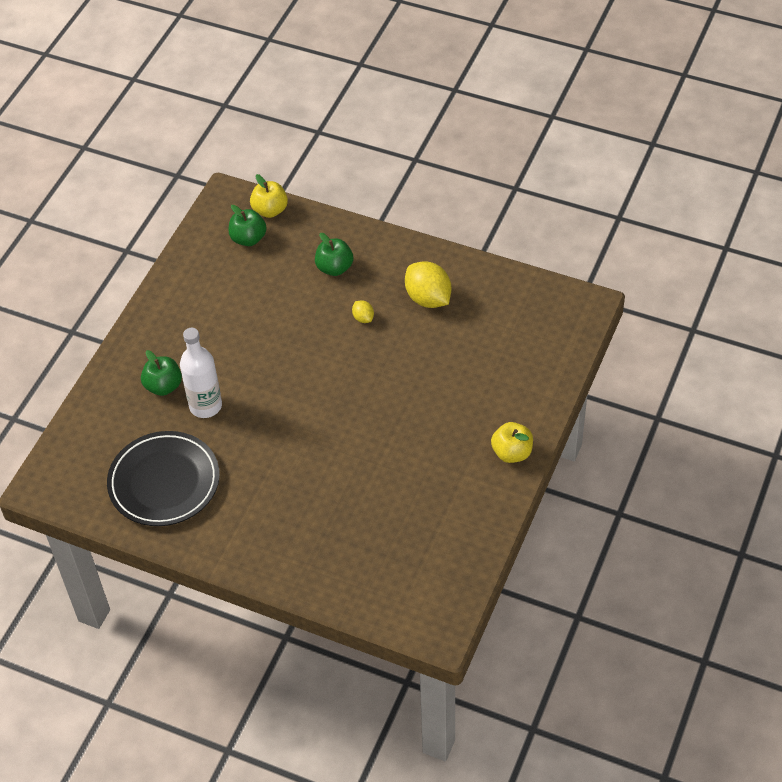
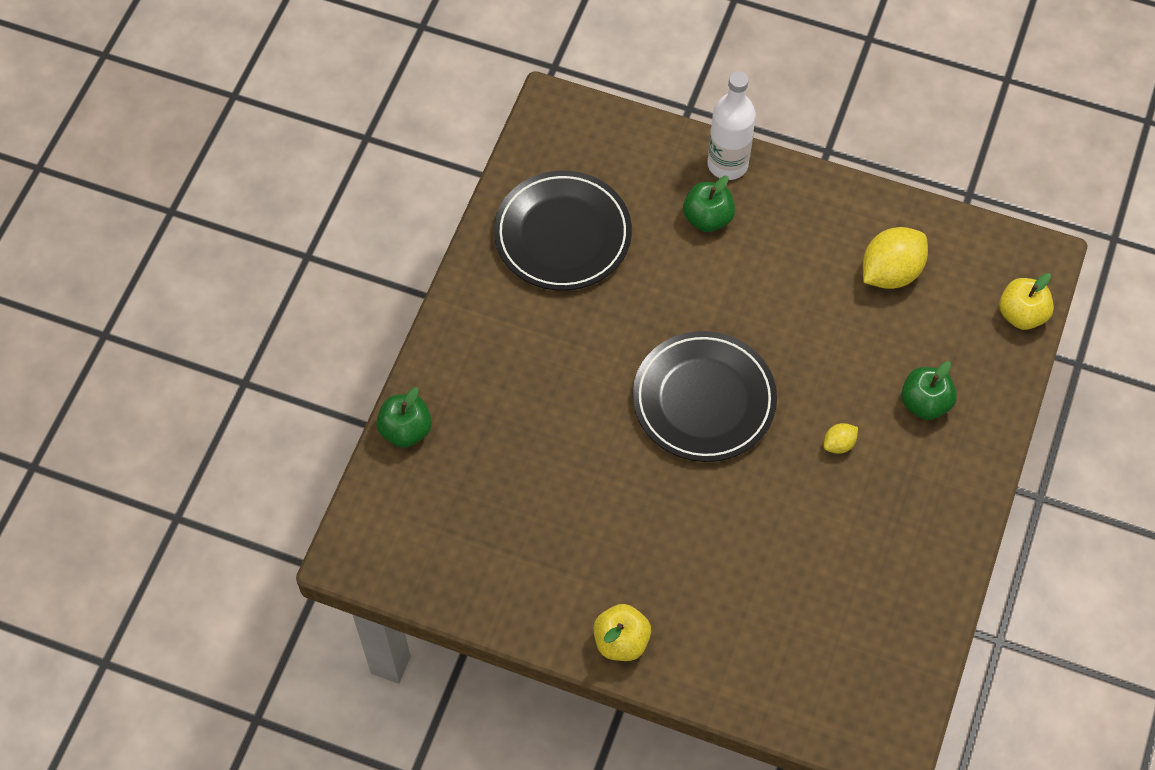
camera: 85 degrees right, 10 degrees up
(205, 406) = (679, 268): white bottle -> white bottle (727, 164)
(248, 239) = (965, 292): green apple -> green apple (406, 430)
(321, 395) = (704, 400): none -> black plate
(428, 298) = (882, 526): yellow lemon -> yellow lemon (890, 272)

